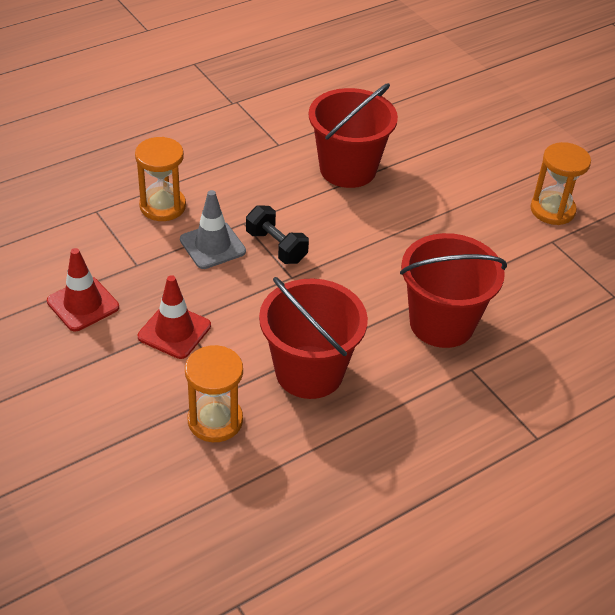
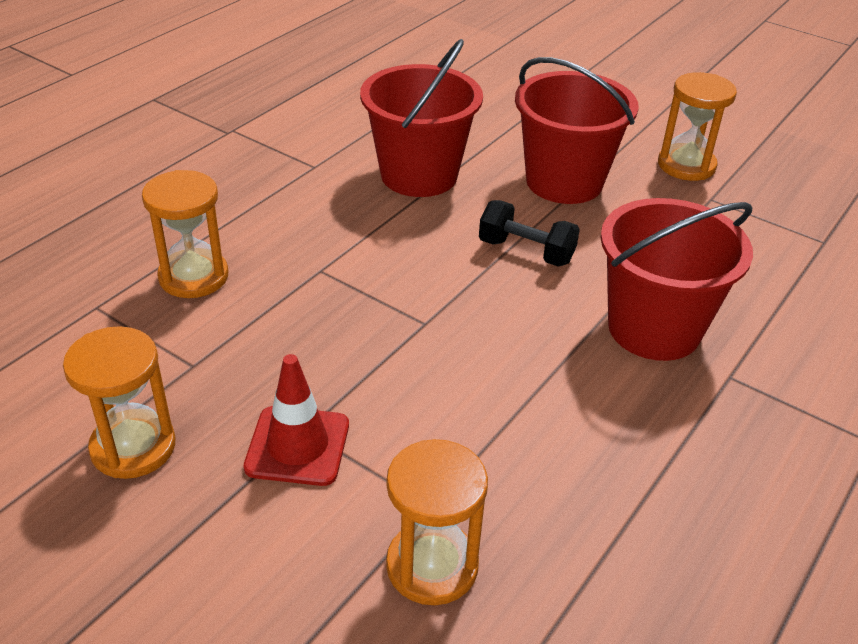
camera: 20 degrees left, 5 degrees down
(83, 304) = (133, 447): red traffic cone -> orange hourglass
(212, 245) = (292, 310): grey traffic cone -> none
(276, 247) = (381, 289): black dumbbell -> black dumbbell (526, 252)
(309, 372) = (526, 446): red bucket -> red bucket (564, 182)

